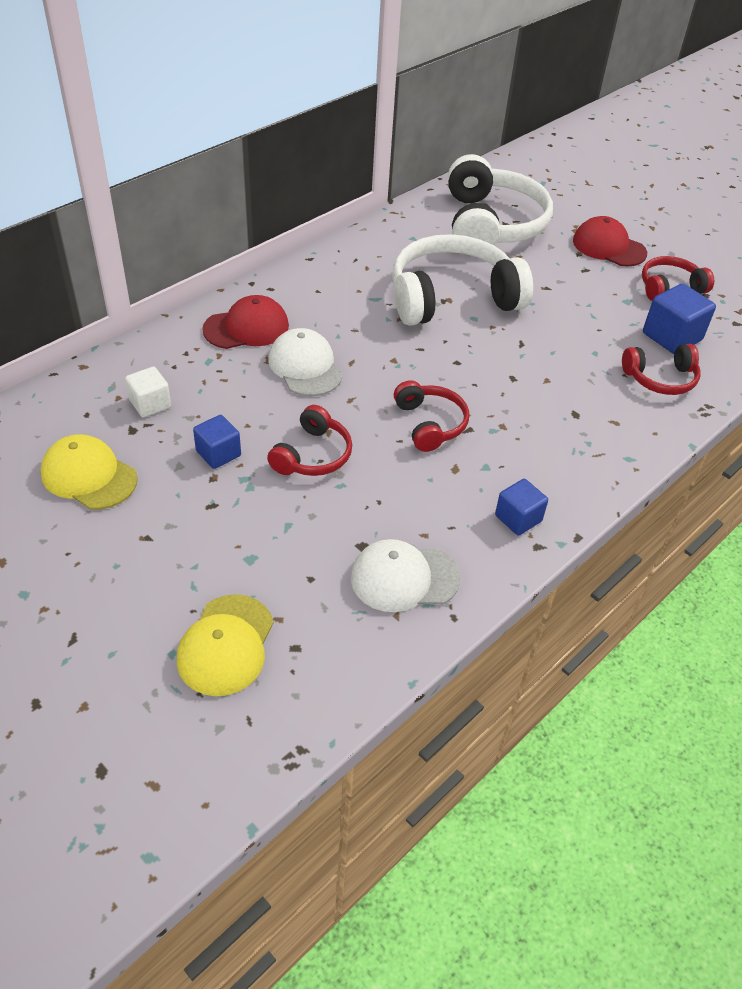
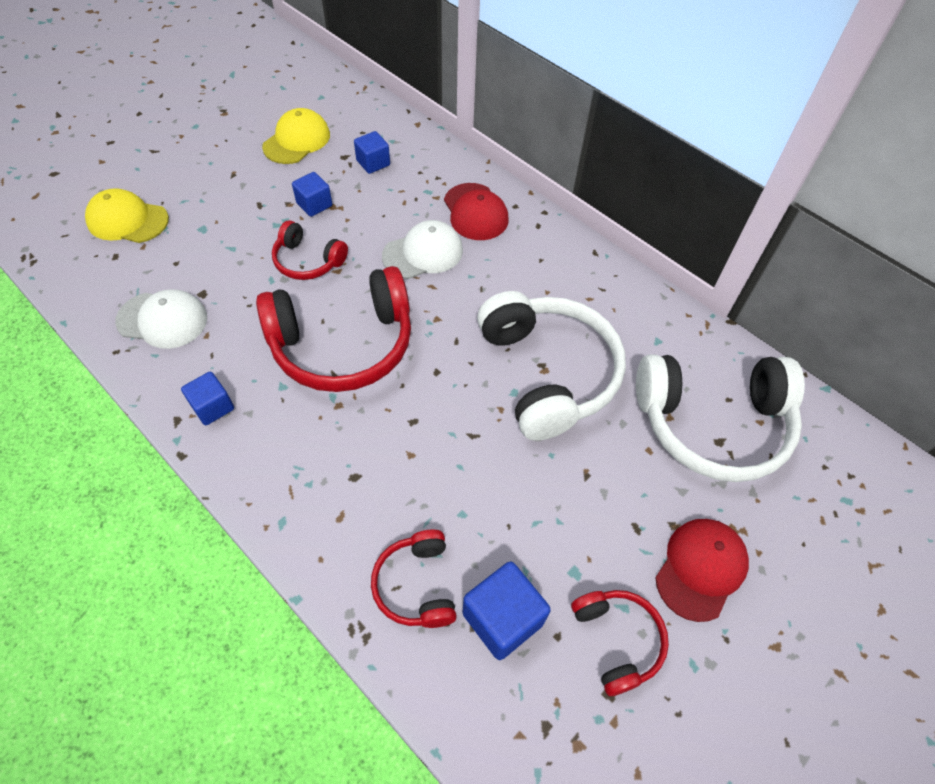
camera: 90 degrees right, 10 degrees up
(150, 404) = (373, 163): white cube -> blue cube
(404, 578) = (163, 320): white cap -> white cap turned 105 degrees clockwise
(430, 424) = (343, 344): red headphones -> red headphones, size x1.94

